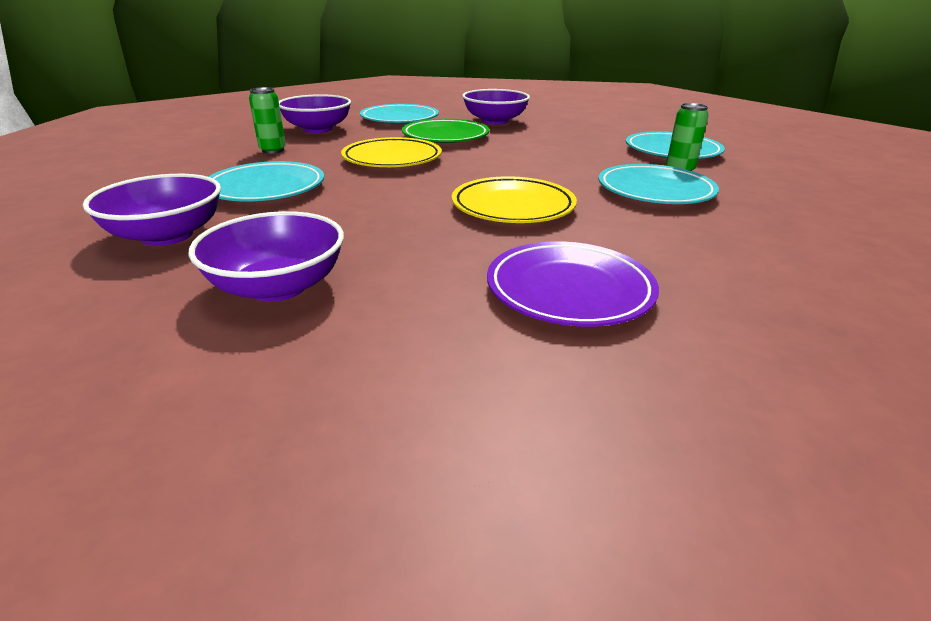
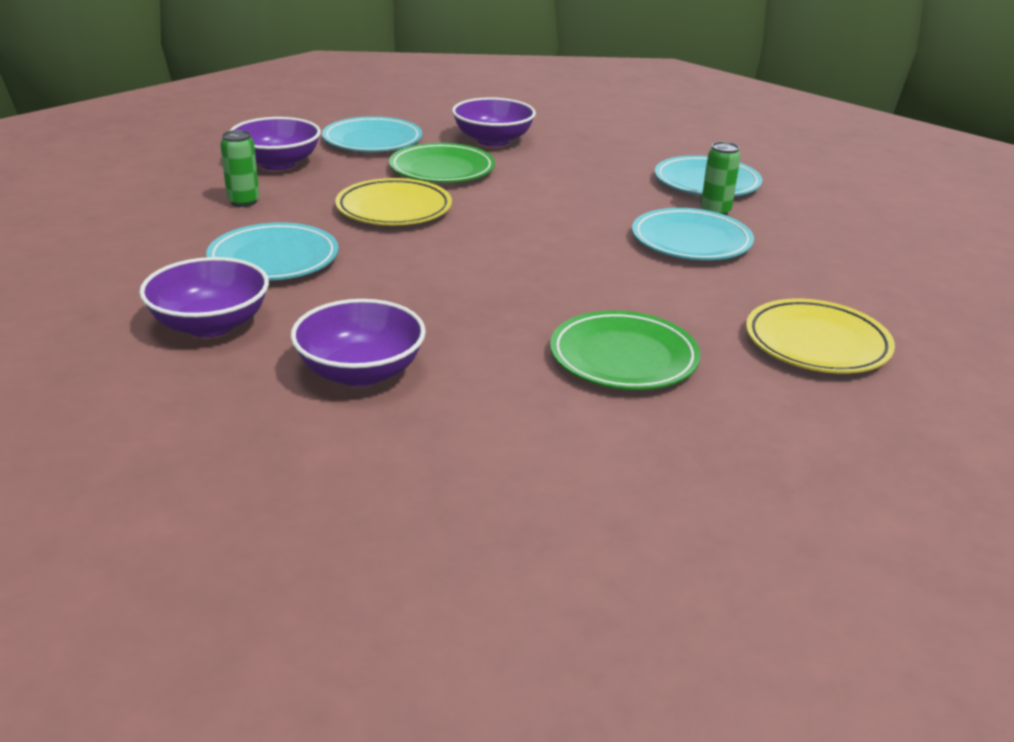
camera: 10 degrees left, 0 degrees up
(513, 207) = (550, 270): yellow plate -> yellow plate (817, 344)
(569, 290) = (623, 358): purple plate -> green plate

